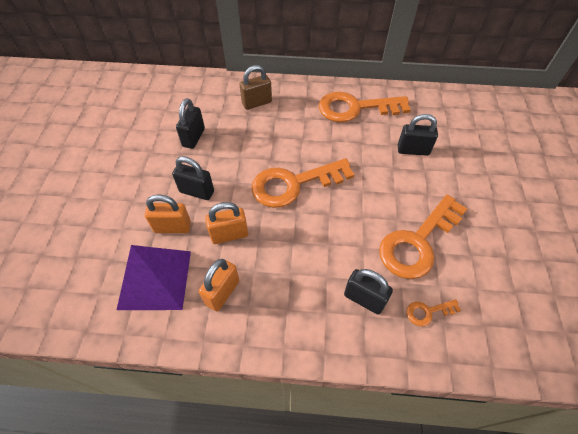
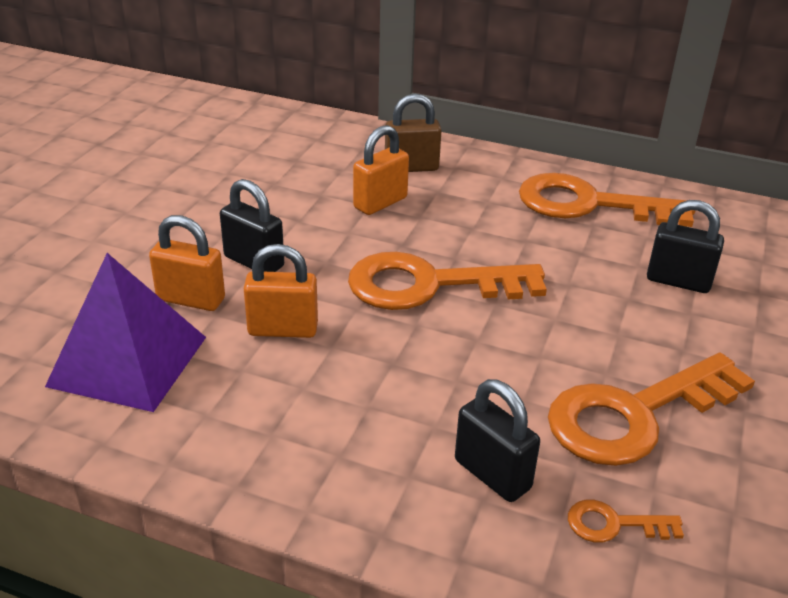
camera: 15 degrees right, 20 degrees down
(193, 137) = (282, 192): black padlock -> none
(222, 292) = (233, 404): orange padlock -> orange padlock (380, 203)

